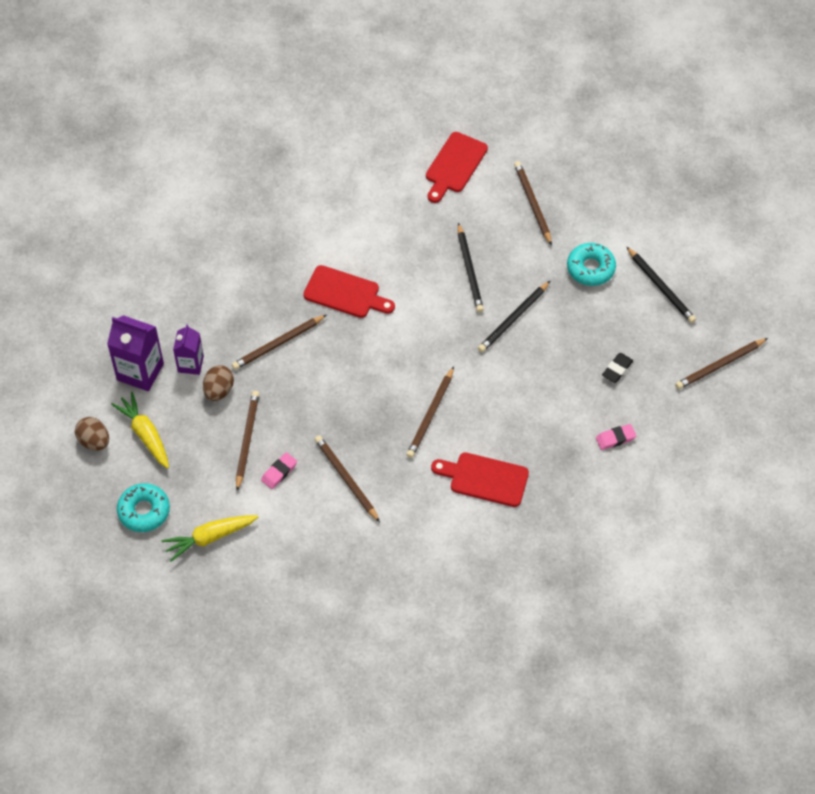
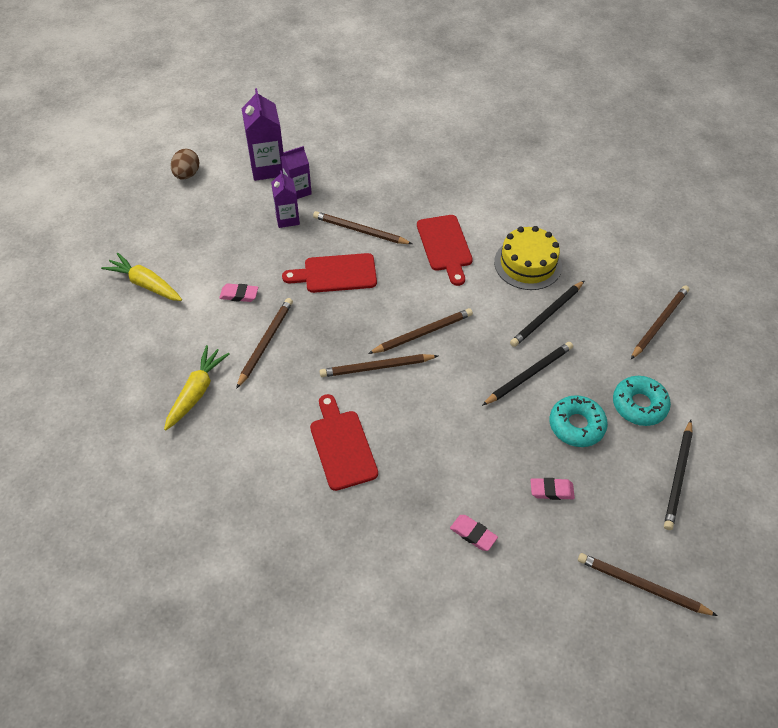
camera: 55 degrees right, 5 degrees down
(144, 511) = (144, 233): turquoise donut -> turquoise donut (576, 425)
(145, 434) = (214, 198): yellow carrot -> yellow carrot (196, 392)
(219, 390) = (287, 219): brown egg -> purple carton
(247, 440) = (254, 259): brown pencil -> brown pencil (422, 333)
(410, 248) = (527, 264): none -> yellow cake
(454, 165) = (637, 249): red cutting board -> red cutting board (336, 274)
(513, 319) = (529, 374): black pencil -> black pencil turned 135 degrees clockwise
(617, 369) = (551, 490): black eraser -> pink eraser

